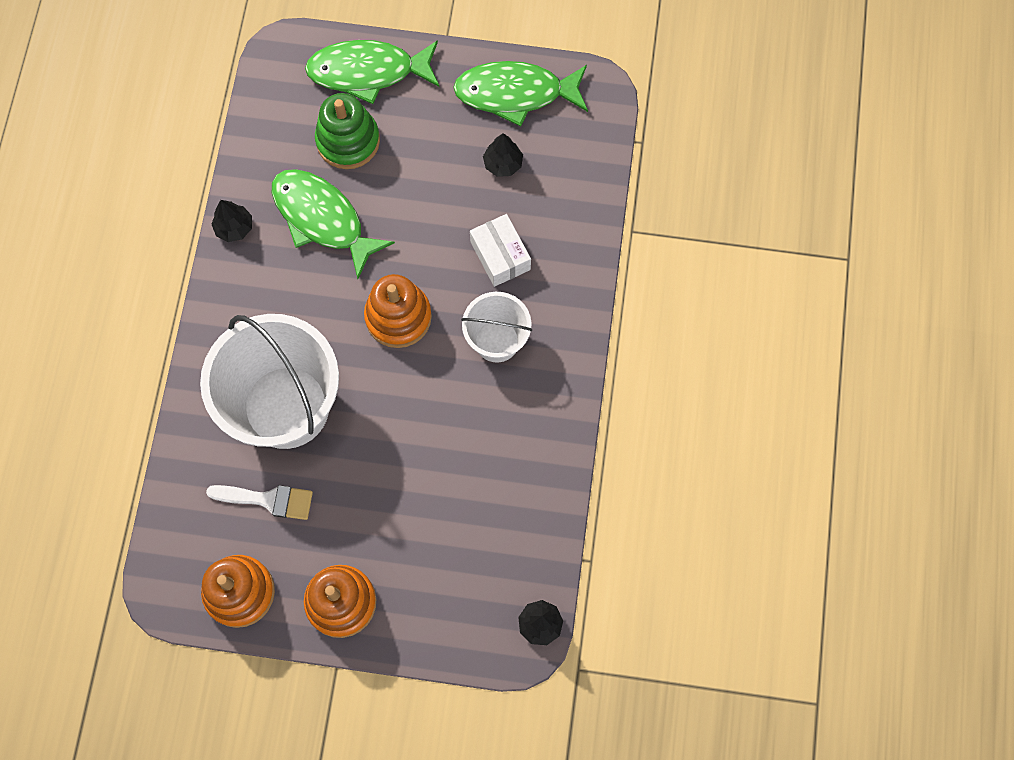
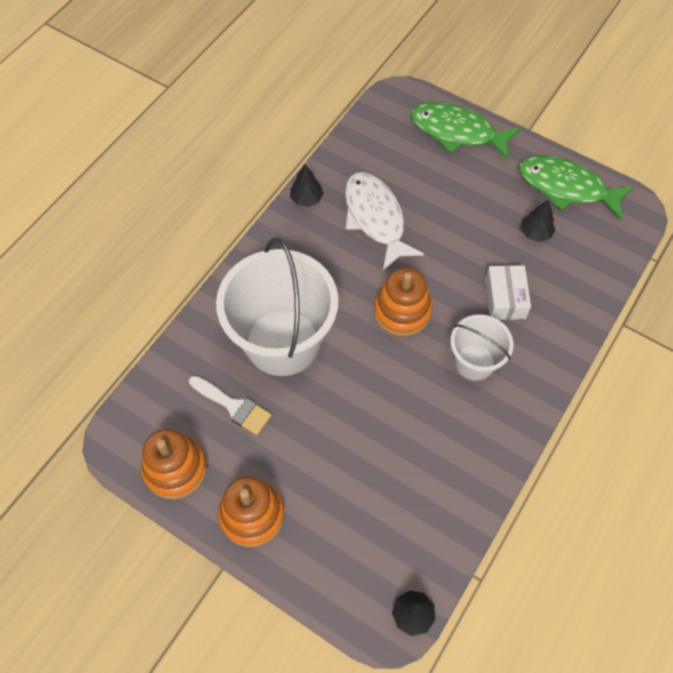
camera: 25 degrees right, 10 degrees down
(322, 219) = (375, 218): green fish -> white fish
(348, 141) = (420, 172): green stacking toy -> none

